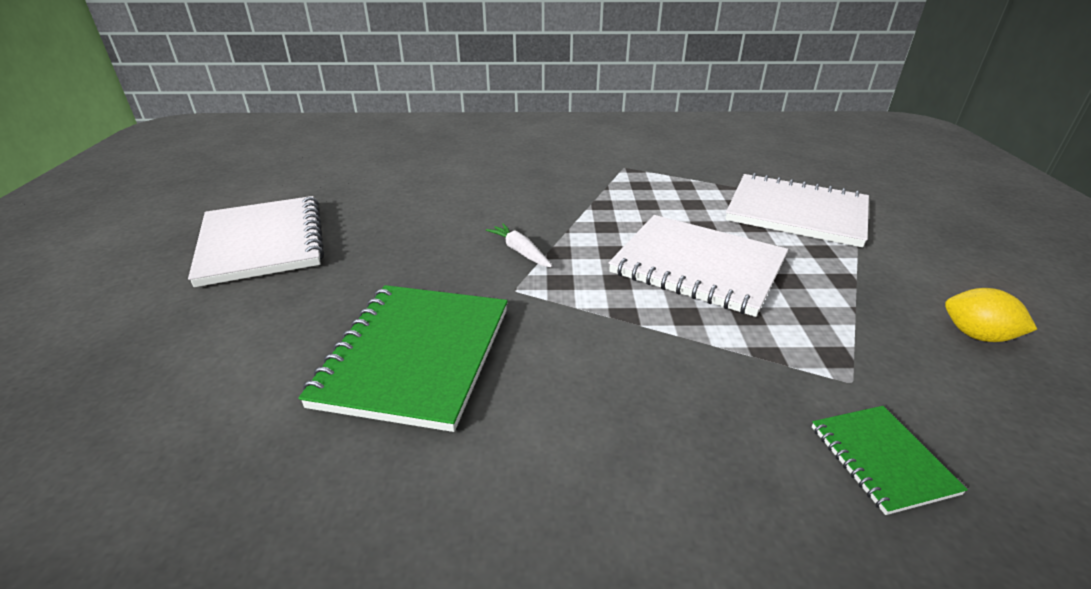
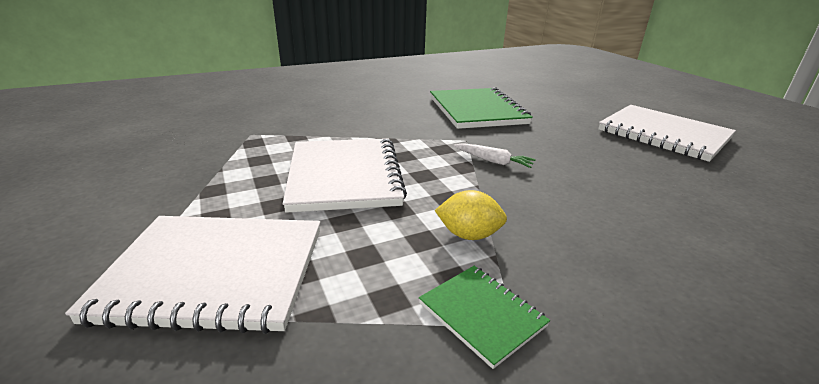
camera: 155 degrees right, 5 degrees down
(697, 267) = (344, 176): white notebook -> white notebook turned 75 degrees clockwise
(881, 459) = (254, 115): green notebook -> green notebook (482, 314)
(976, 335) = (137, 167): yellow lemon -> yellow lemon (469, 235)

